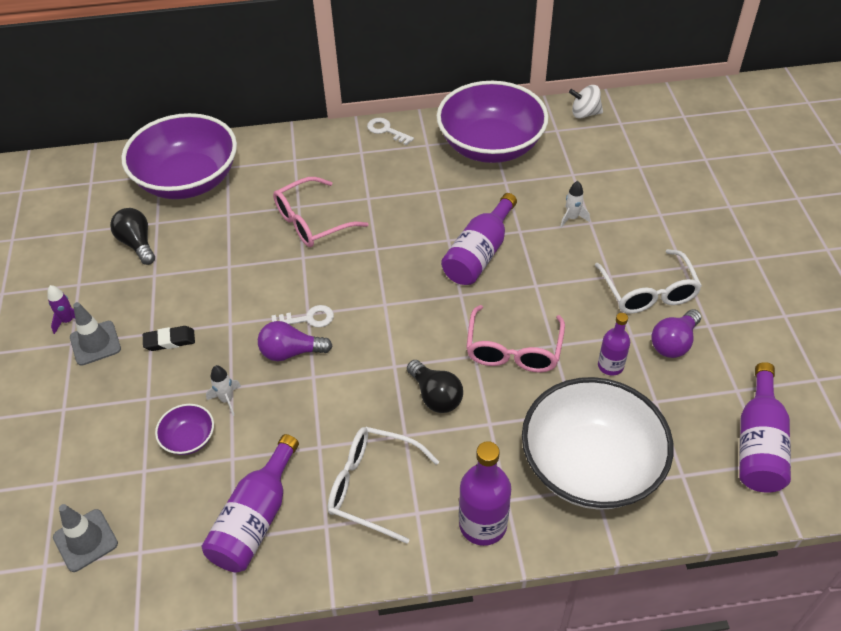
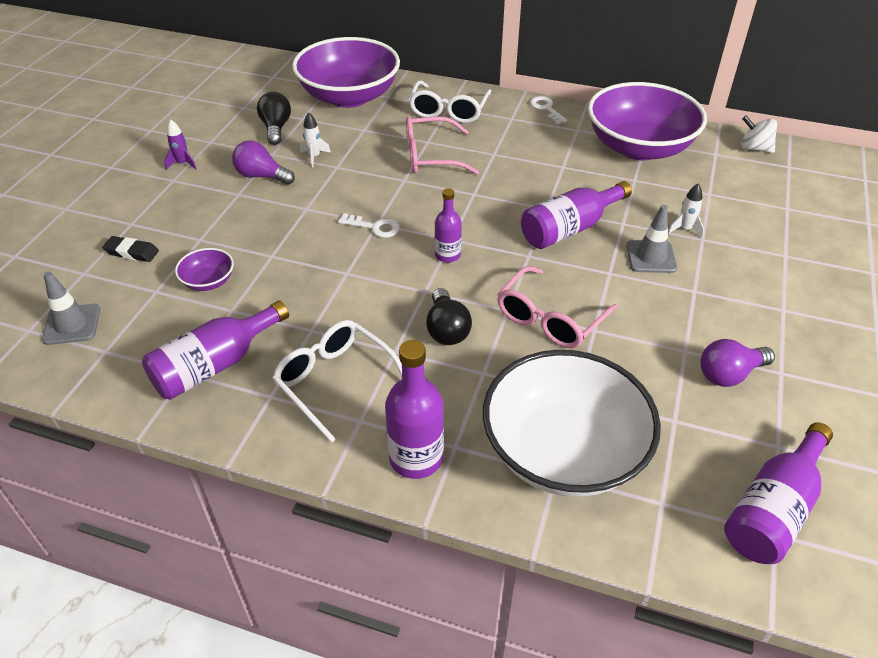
camera: 25 degrees right, 5 degrees down
(95, 343) = (190, 186): grey traffic cone -> grey traffic cone (651, 257)
(169, 341) = (248, 204): black eraser -> black eraser (132, 252)
(227, 400) = (261, 264): white rocket -> white rocket (314, 157)
(291, 352) = (341, 247): purple light bulb -> purple light bulb (262, 176)
(610, 366) = (644, 369): purple bottle -> purple bottle (447, 255)
(648, 292) = (729, 319): white glasses -> white glasses (448, 111)

